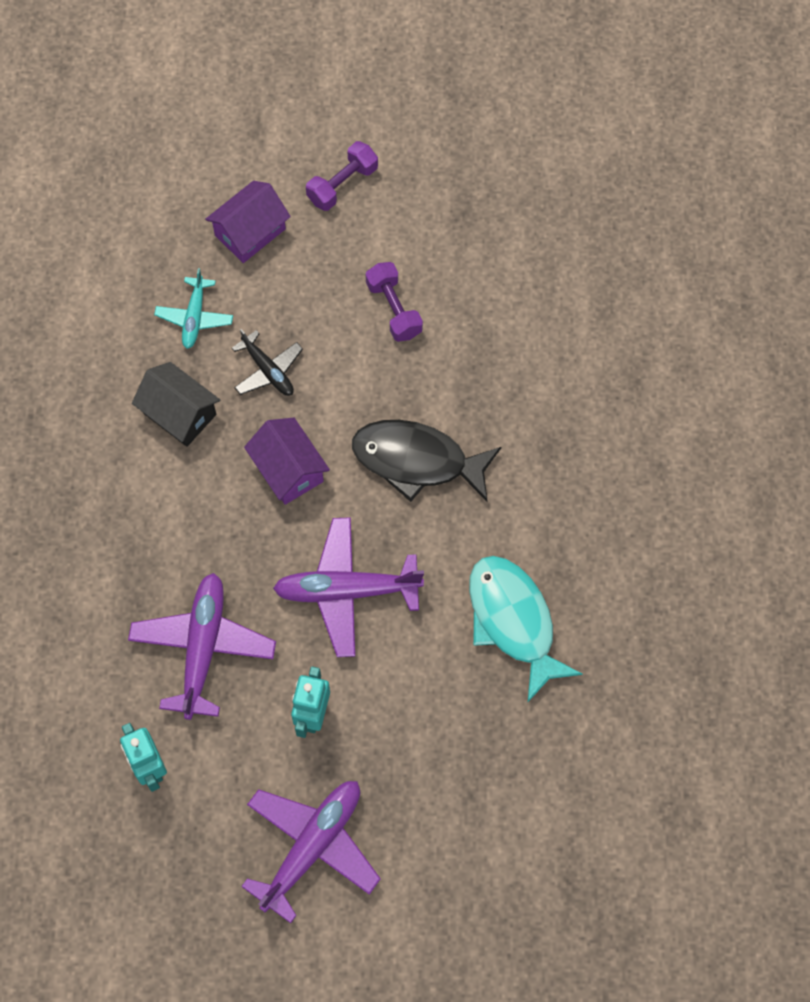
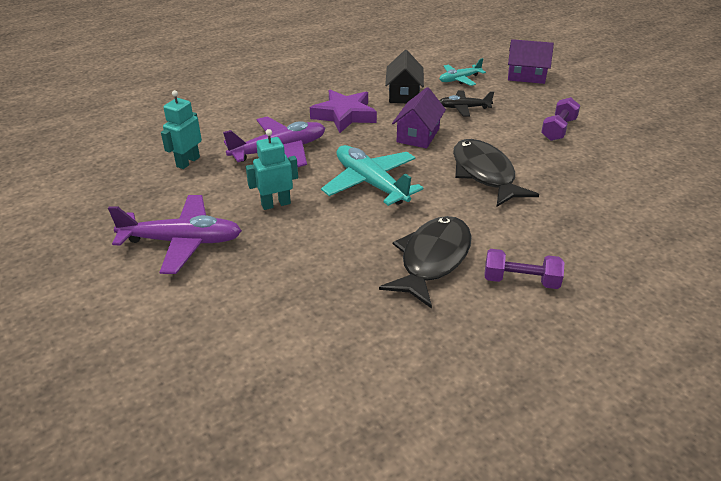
camera: 55 degrees right, 30 degrees down
(177, 521) = (344, 115): none -> purple star
(268, 370) = (464, 108): black plane -> black plane turned 75 degrees clockwise
(342, 184) = (595, 89): purple dumbbell -> purple dumbbell (520, 281)
(346, 591) = (370, 183): purple plane -> turquoise plane
(513, 621) = (432, 259): turquoise fish -> black fish

